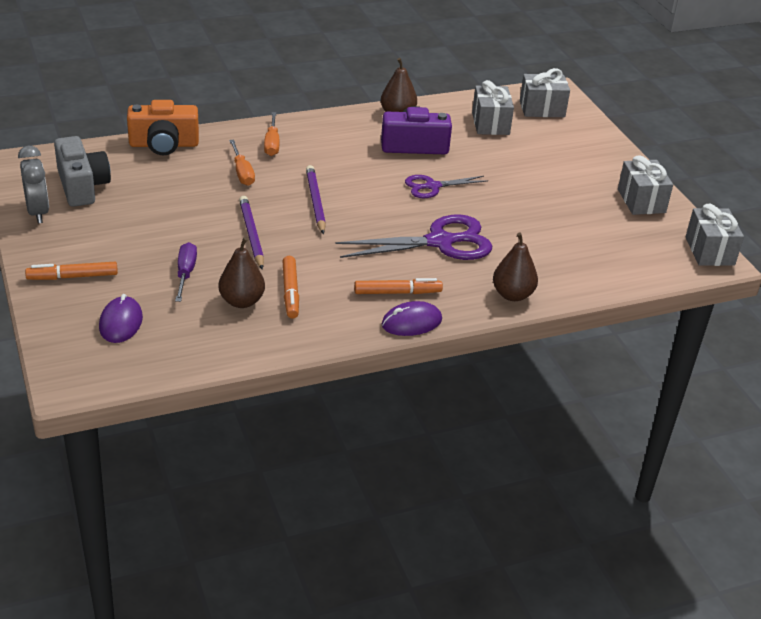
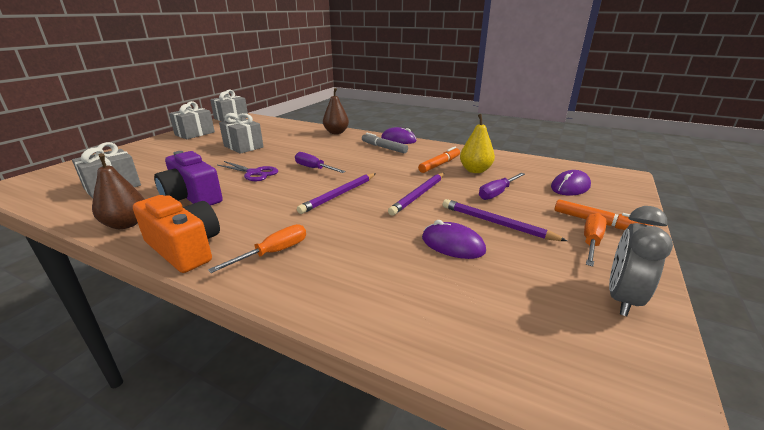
camera: 130 degrees left, 10 degrees down
(82, 186) = (543, 308): grey camera -> none
(156, 235) = (496, 223): none -> purple pencil
(164, 144) = (378, 317): orange camera -> orange camera (185, 248)
(170, 201) = (452, 244): none -> purple mouse
(242, 172) = (350, 239): orange screwdriver -> orange screwdriver (591, 242)
(242, 301) = (475, 170): brown pear -> yellow pear
(397, 219) = (314, 168): none -> purple screwdriver
(397, 293) = (384, 147): orange marker -> grey marker
(440, 242) = (319, 153): purple scissors -> none
(542, 109) = (61, 180): grey gift -> grey gift (243, 146)

